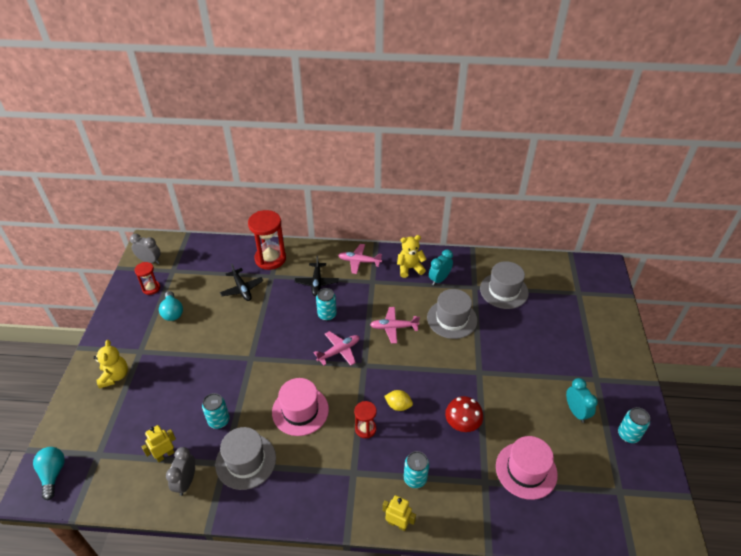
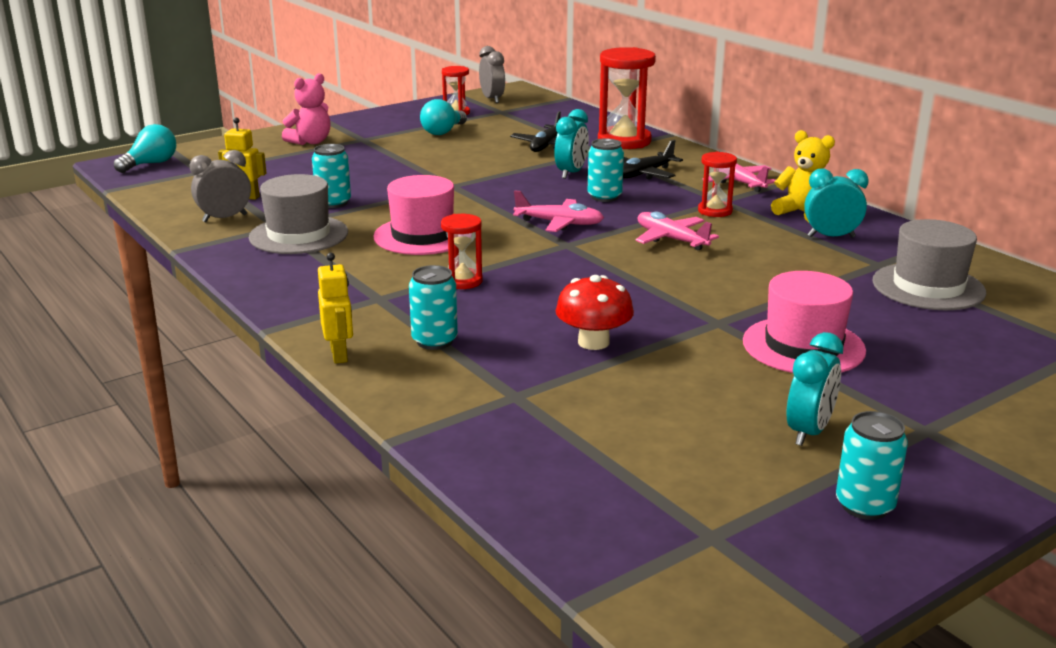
camera: 50 degrees right, 20 degrees down
(115, 376) = (310, 142): yellow teddy bear -> pink teddy bear
(287, 305) = (571, 173): none -> turquoise clock
(380, 292) = (715, 211): none -> red hourglass
(398, 405) = (540, 288): yellow lemon -> none
(452, 319) = (776, 269): grey hat -> none
(526, 470) = (597, 424): pink hat -> pink hat (803, 346)

